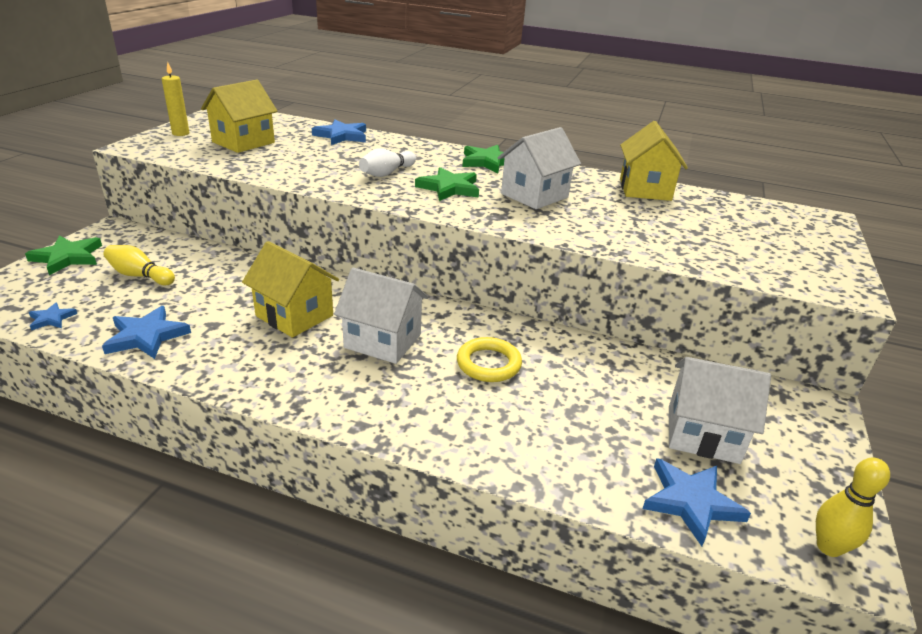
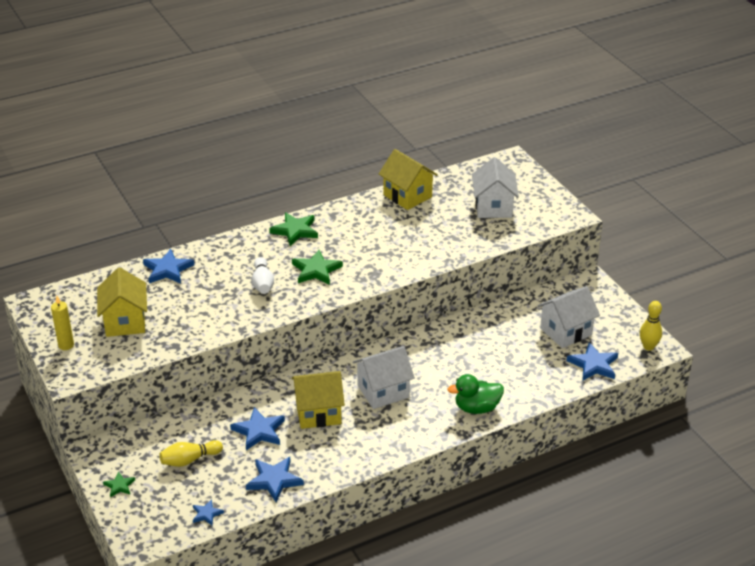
camera: 45 degrees left, 5 degrees up
(67, 257) = (119, 486): green star -> green star, size x0.55
(225, 294) = (259, 431): none -> blue star
(446, 429) = (477, 408): none -> green duck
(488, 364) = (445, 365): yellow ring -> none
(534, 195) = (365, 243): white house -> white house (493, 207)

